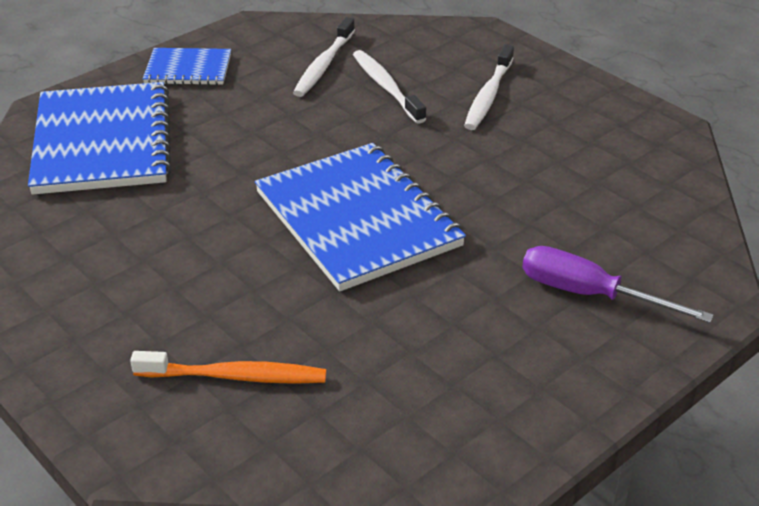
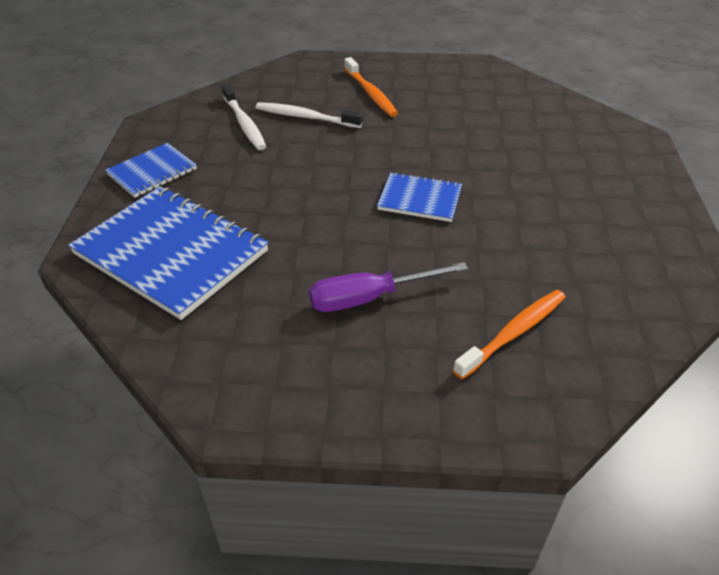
camera: 45 degrees left, 5 degrees up
(358, 219) = (420, 199): blue notebook -> blue notebook, size x0.52
(488, 95) = (370, 93): white toothbrush -> orange toothbrush
(589, 294) = (589, 166): purple screwdriver -> purple screwdriver (369, 298)

